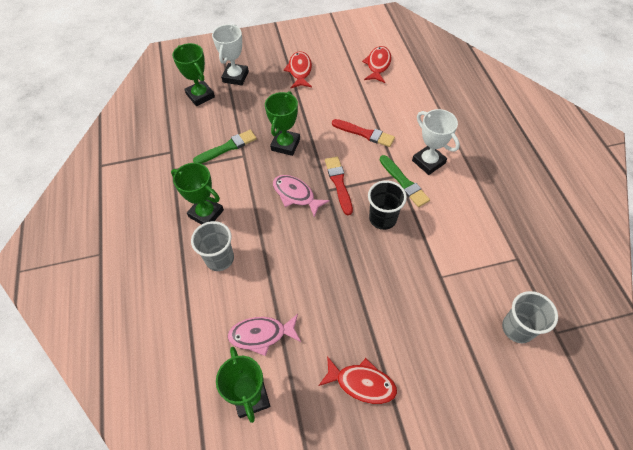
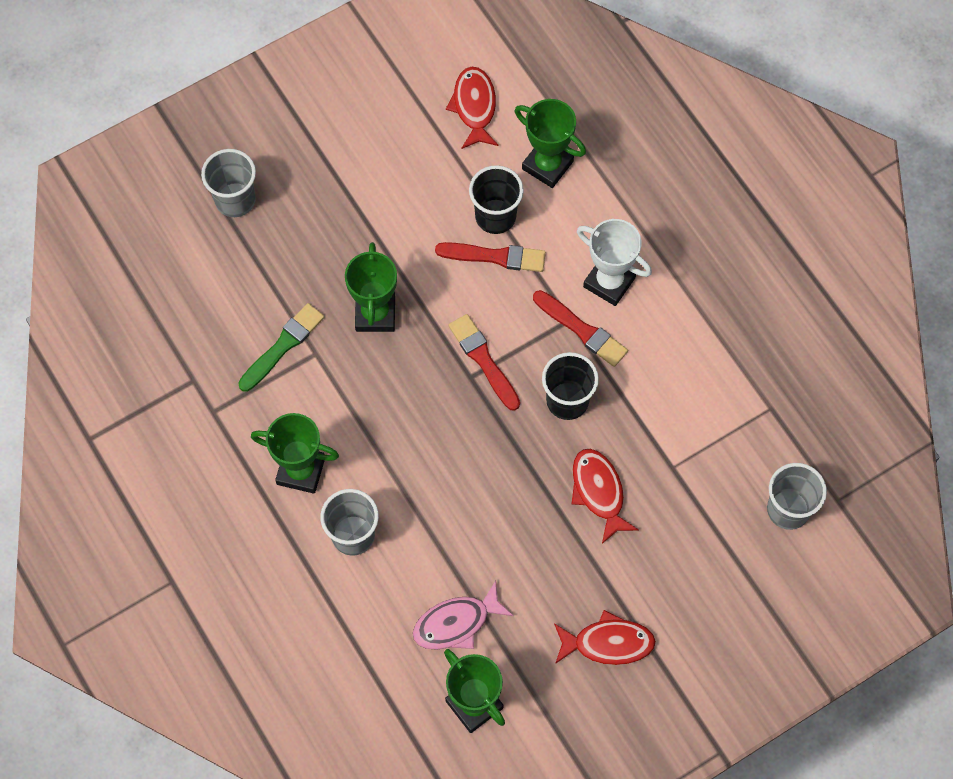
camera: 20 degrees left, 10 degrees up
(200, 95) = (191, 257): green trophy -> green trophy (547, 165)
(235, 77) = (235, 200): white trophy -> grey cup
(296, 195) = (425, 399): pink fish -> none
(300, 71) = (343, 156): red fish -> red fish (598, 492)
(372, 115) = (495, 216): none -> black cup
(404, 182) = (582, 330): green brush -> red brush

